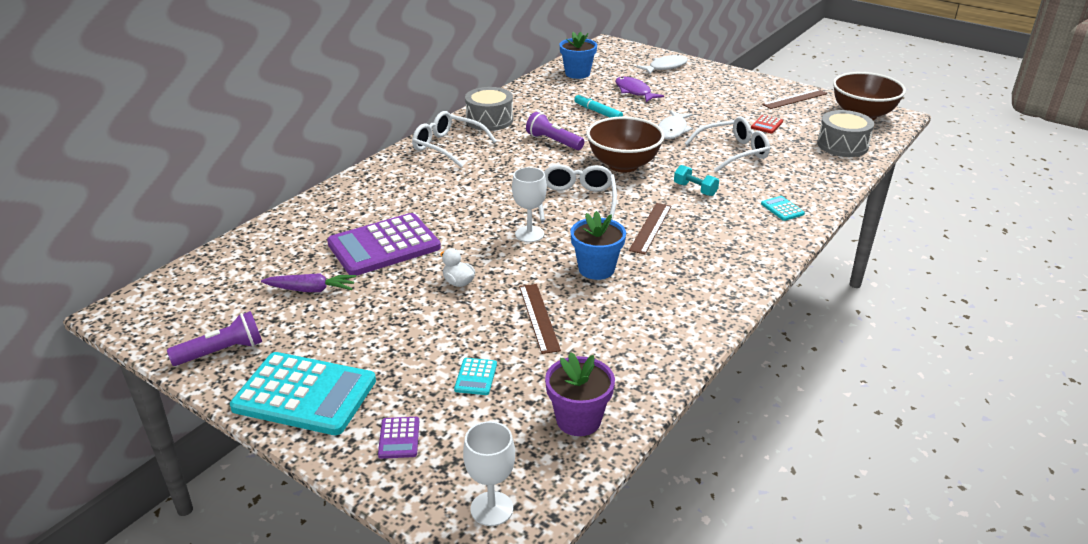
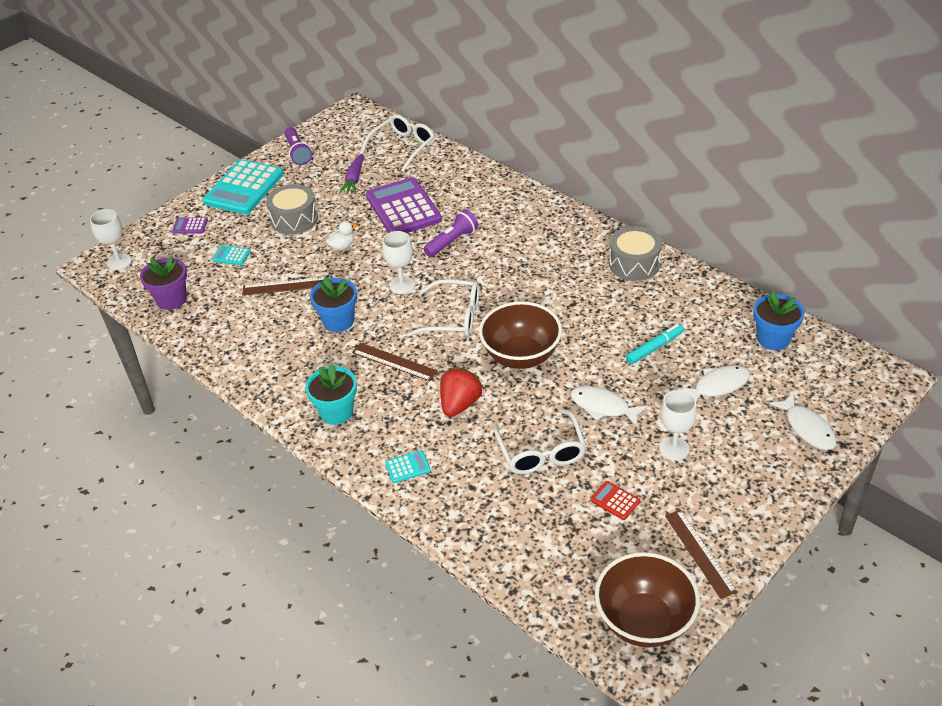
camera: 100 degrees right, 10 degrees up
(447, 146) = (574, 236): white glasses -> white glasses (403, 147)
(553, 141) = (579, 308): purple flashlight -> purple flashlight (452, 242)
(634, 91) = (718, 386): purple fish -> white fish
(695, 189) = (460, 404): turquoise dumbbell -> red strawberry
(705, 106) = (674, 448): none -> white goblet
(733, 254) = (336, 412): none -> turquoise flower pot
(842, 145) = (550, 567): grey drum -> grey drum (294, 219)

